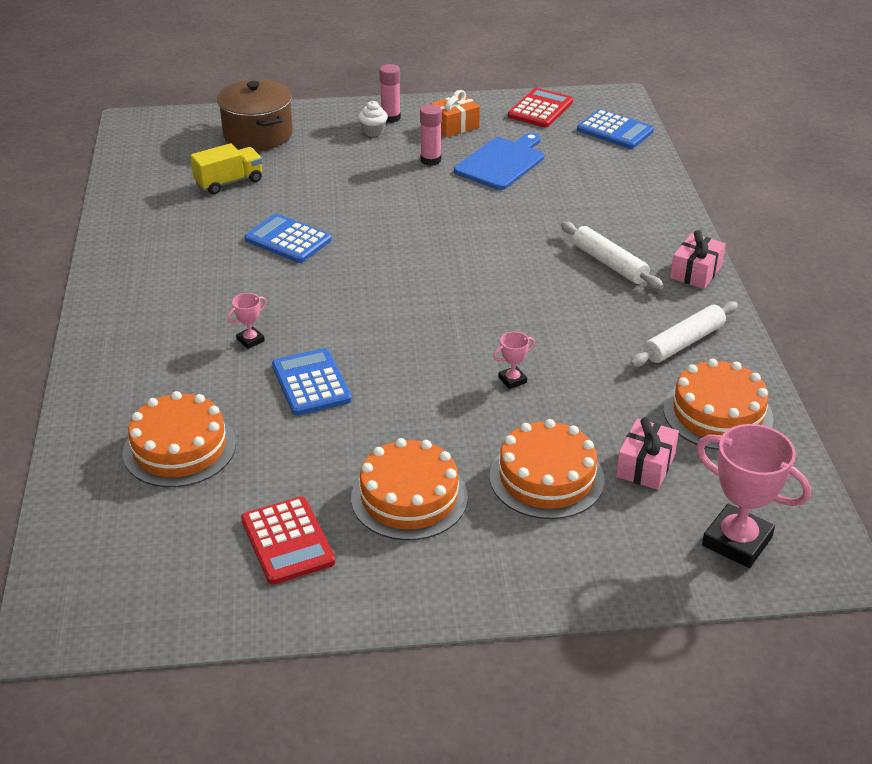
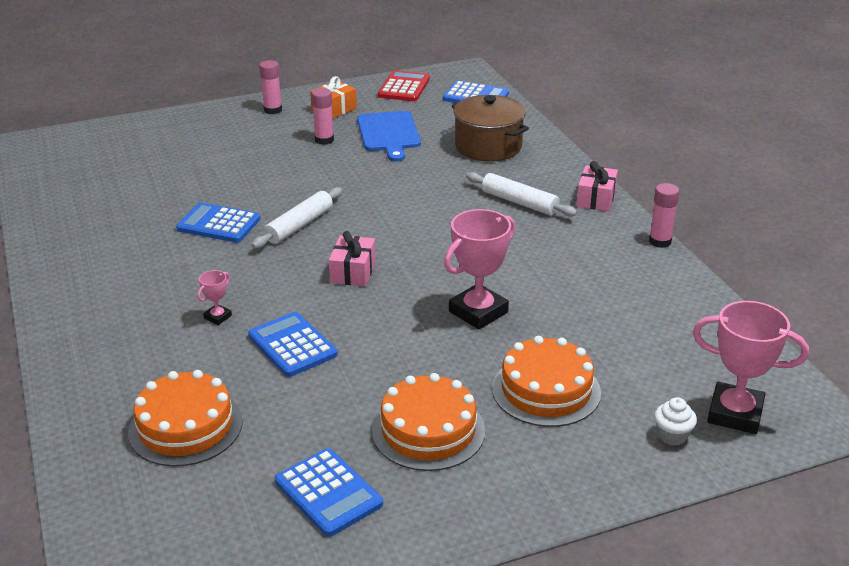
camera: 15 degrees left, 5 degrees down
(229, 182) = (141, 183): yellow truck -> none
(258, 134) = (153, 139): brown pot -> brown pot (488, 147)
(287, 541) = (328, 493): red calculator -> blue calculator
(373, 131) = (261, 123): white cupcake -> white cupcake (672, 435)
(502, 162) = (389, 134): blue cutting board -> blue cutting board turned 150 degrees clockwise
(512, 380) = (478, 312): pink trophy -> pink trophy, size x2.16
(645, 466) = (628, 364): pink gift -> pink gift (353, 272)
(684, 343) = (612, 257): white rolling pin -> white rolling pin (299, 225)
(717, 413) = (668, 310): orange cake -> none
(745, 333) = (660, 241): none -> pink glue stick

